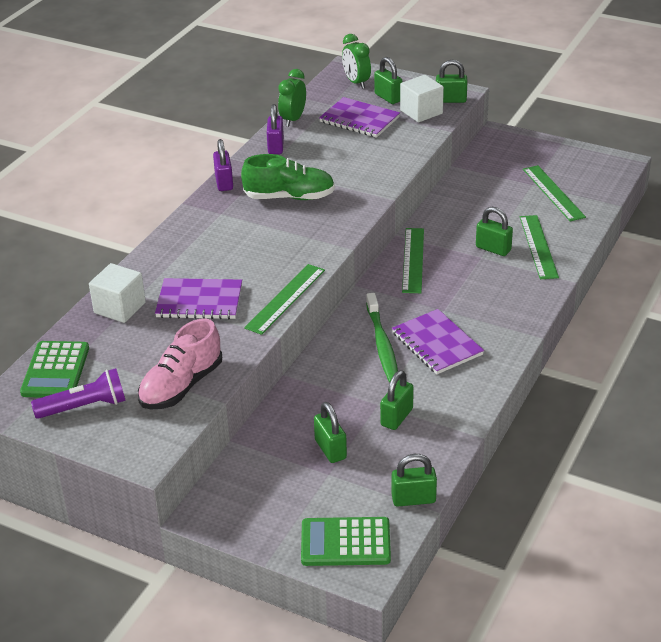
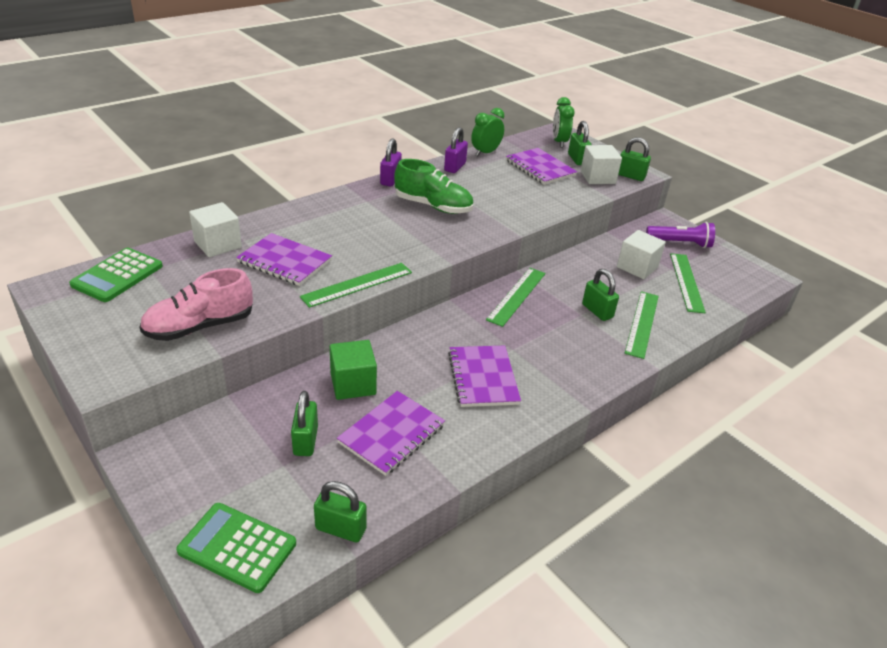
camera: 20 degrees right, 0 degrees up
(84, 407) = (106, 314): purple flashlight -> purple flashlight (680, 243)
(331, 390) = (353, 384): none -> green cube
(382, 345) = (432, 360): green toothbrush -> none
(396, 417) = (391, 434): green padlock -> purple notebook
(501, 193) = (637, 267): none -> white cube

